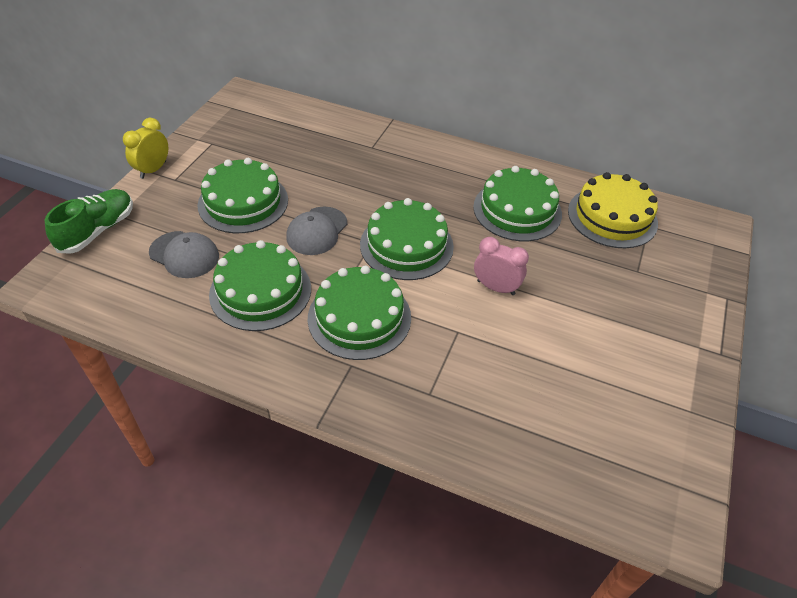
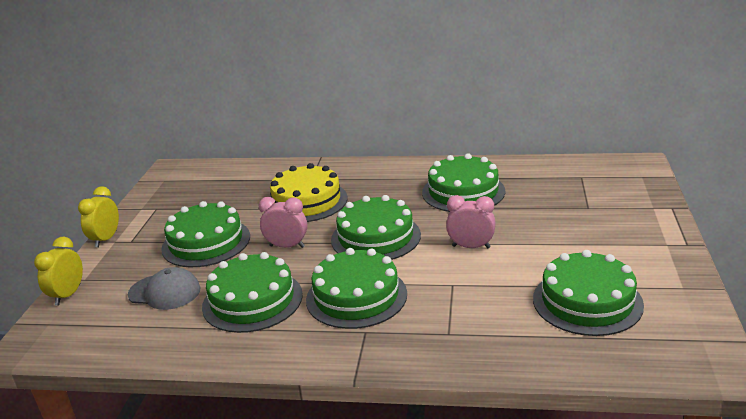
camera: 10 degrees left, 20 degrees down
(97, 231) = (68, 295): green shoe -> yellow clock
(317, 231) = (287, 246): grey cap -> pink clock
(583, 397) = (587, 301): none -> green cake
(612, 217) = (547, 178): yellow cake -> yellow cake (306, 201)

